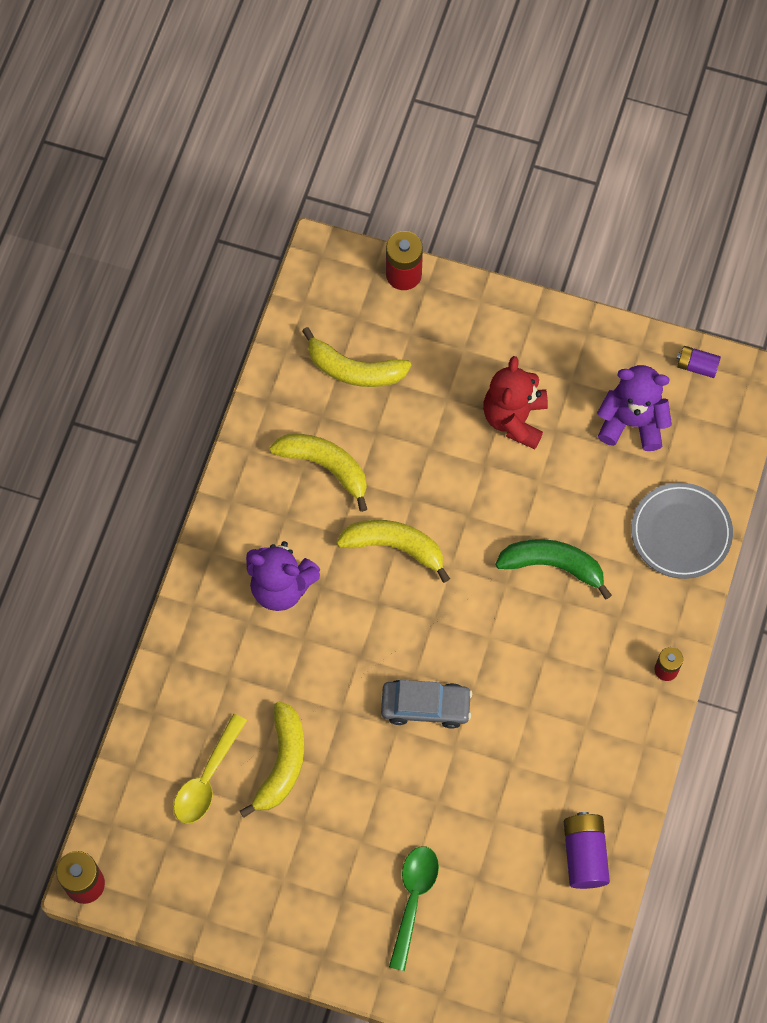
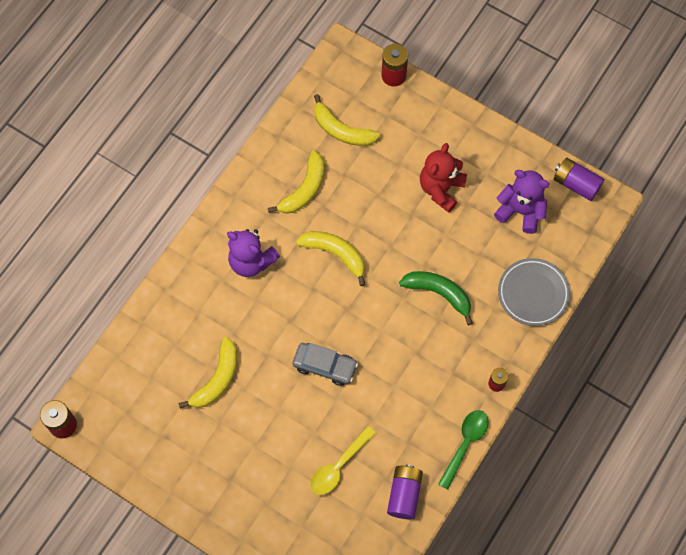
camera: 15 degrees right, 0 degrees up
(207, 778) = (164, 376): yellow spoon -> yellow spoon (338, 466)
(325, 466) = (304, 189): yellow banana -> yellow banana turned 75 degrees clockwise
(413, 899) = (278, 494): green spoon -> green spoon (465, 444)
(696, 366) = (576, 184): purple battery -> purple battery, size x1.60

